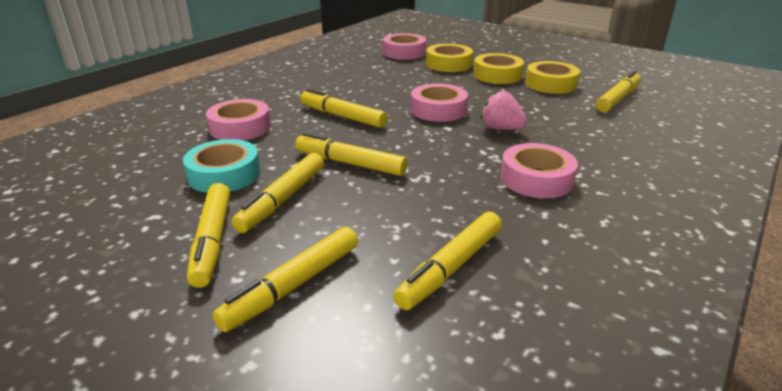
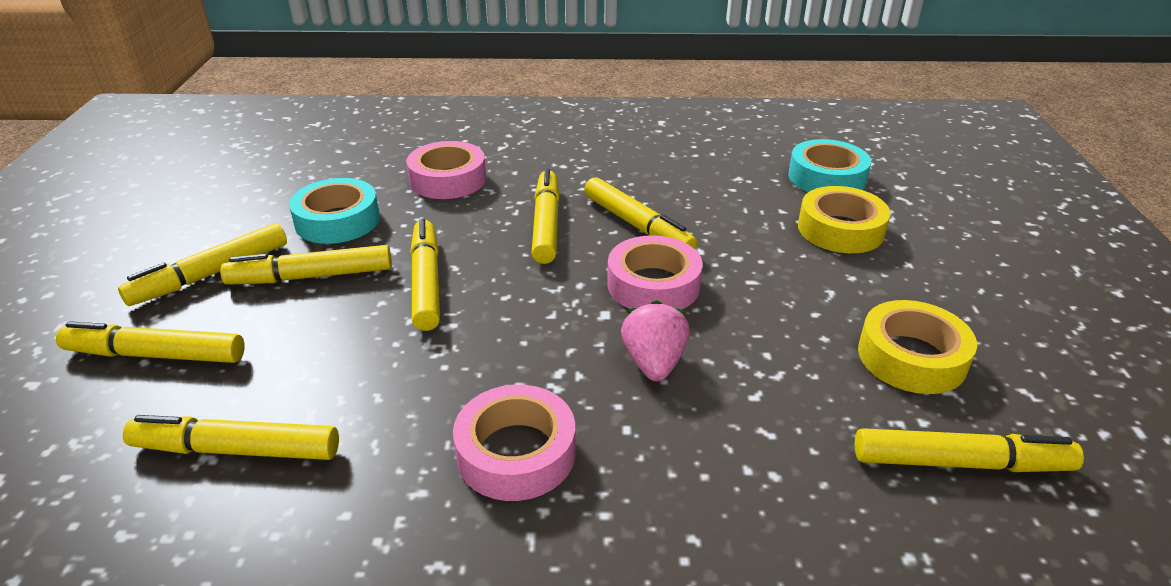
camera: 55 degrees right, 5 degrees up
(380, 97) = (637, 225): none -> yellow marker
(404, 52) = (826, 178): pink tape -> turquoise tape
(497, 75) = (865, 289): yellow tape -> none

